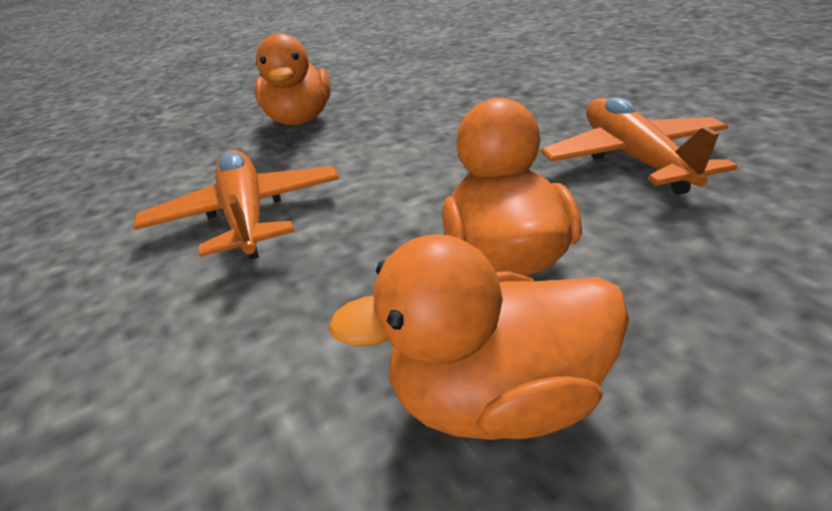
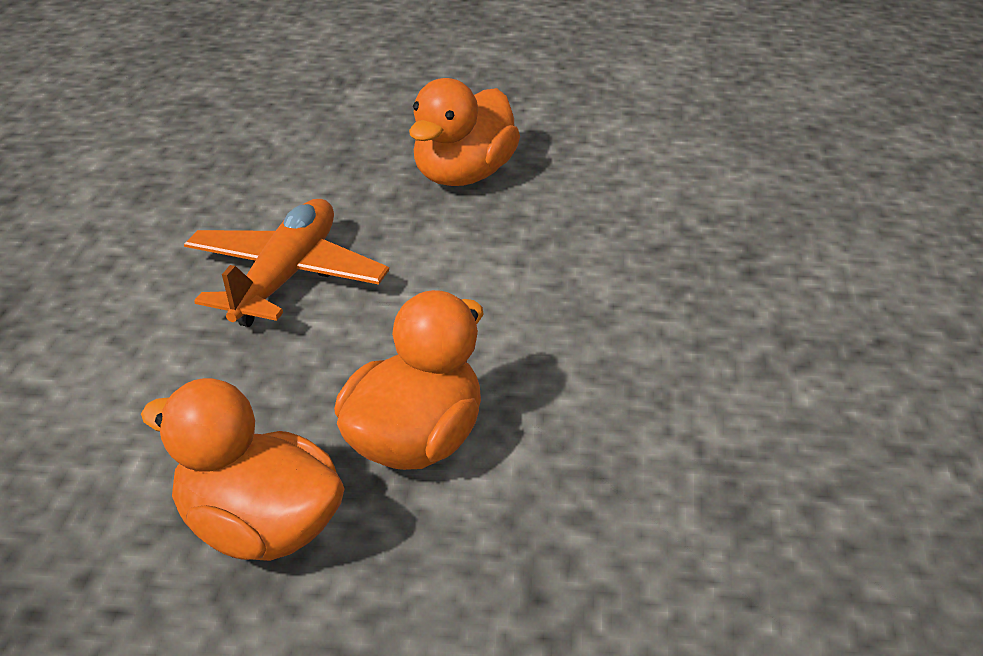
camera: 35 degrees right, 0 degrees up
(633, 159) = (691, 426): orange plane -> none

